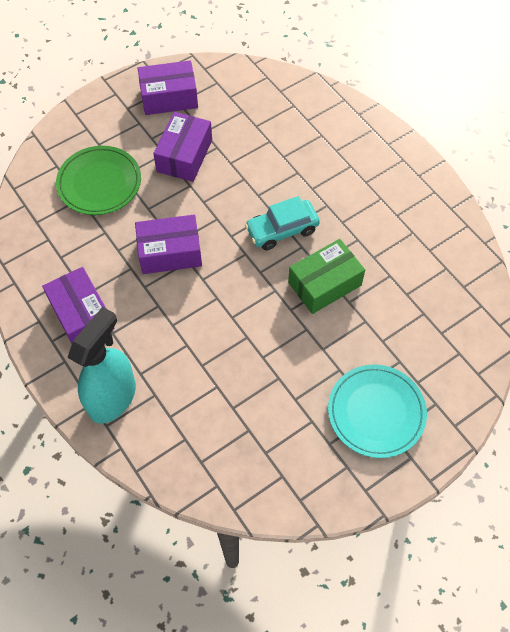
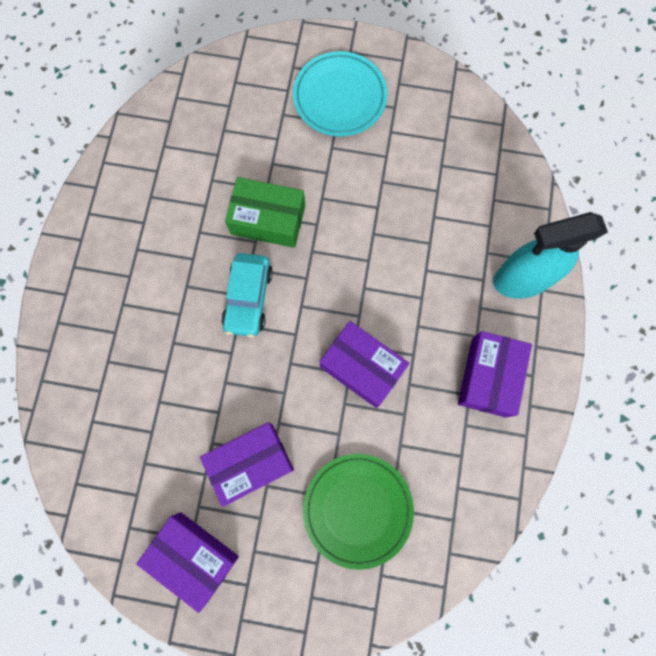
camera: 135 degrees left, 15 degrees up
(282, 230) = (248, 298): turquoise car -> turquoise car turned 75 degrees clockwise

